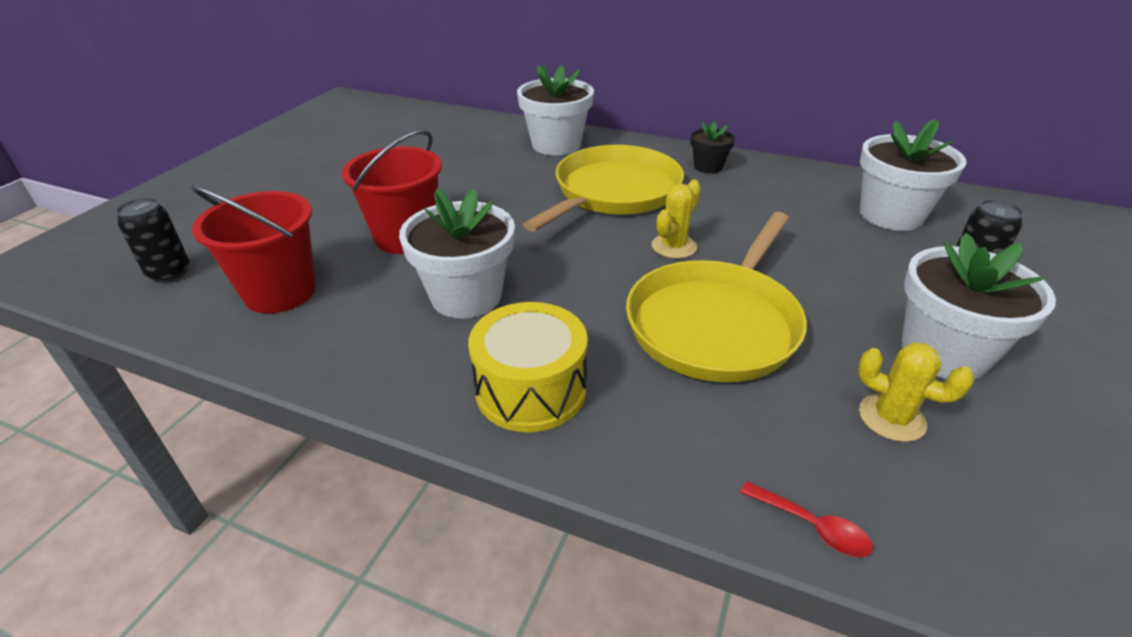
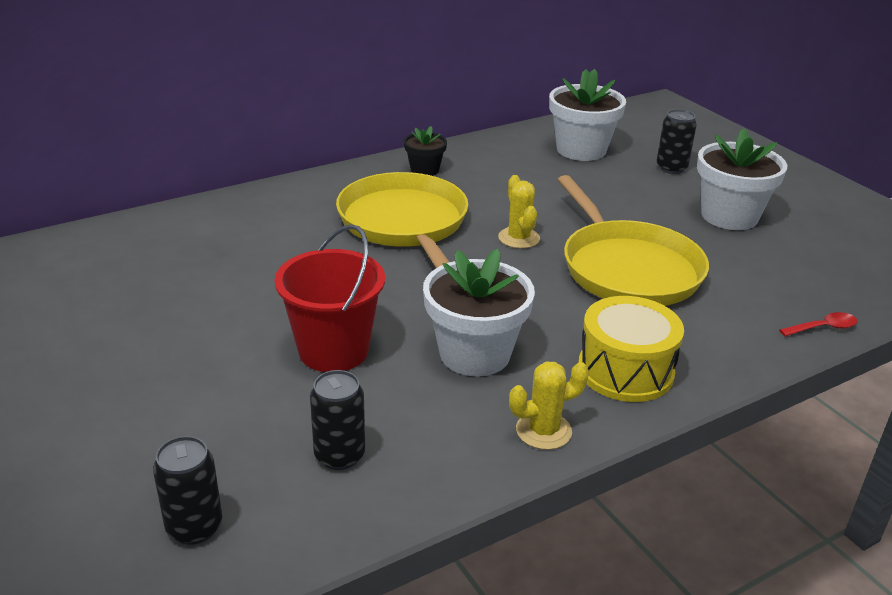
camera: 55 degrees left, 5 degrees down
(280, 292) = (339, 455): red bucket -> black can
(556, 145) = (275, 209): white flower pot -> none
(891, 418) = (766, 261): yellow cactus -> yellow cactus (543, 431)

